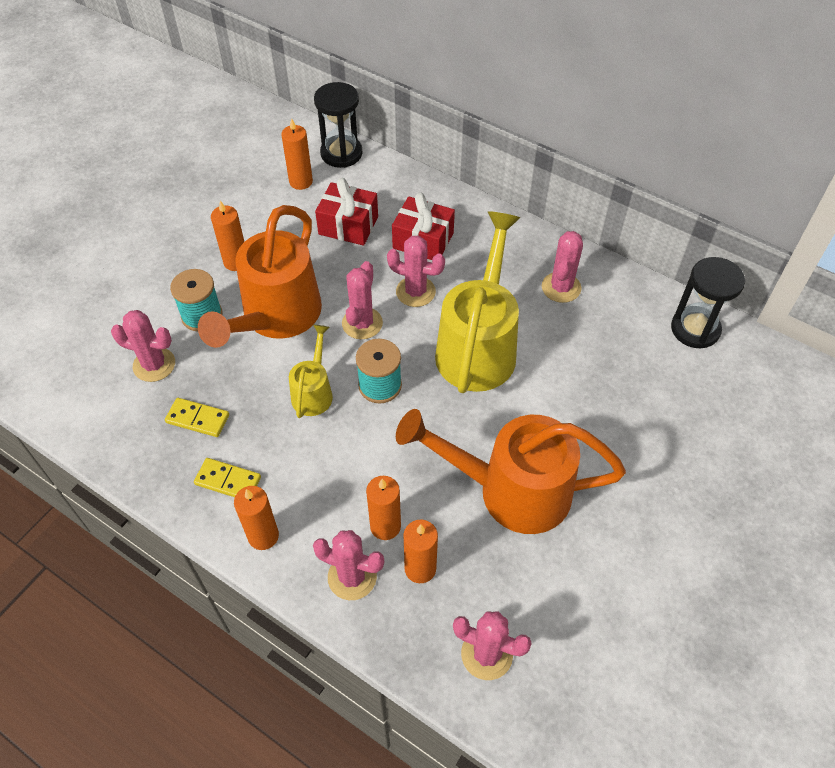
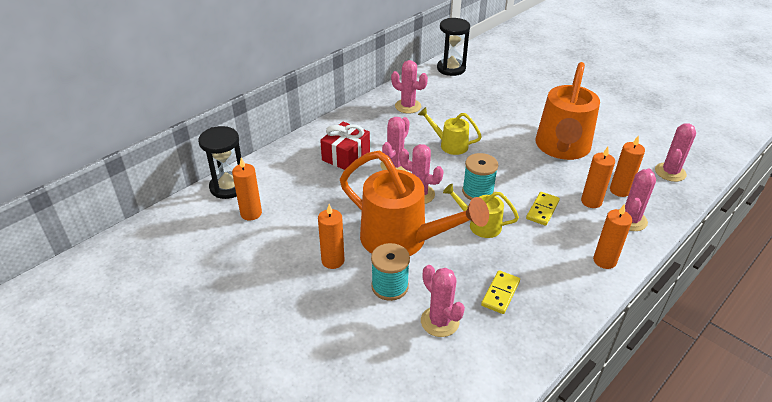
camera: 80 degrees left, 15 degrees down
(154, 365) = (439, 321): pink cactus -> pink cactus turned 60 degrees counterclockwise
(228, 481) = (559, 277): yellow domino -> yellow domino (542, 210)
(348, 225) = (315, 191): red gift -> none
(478, 345) = (449, 145): yellow watering can -> yellow watering can, size x0.50

